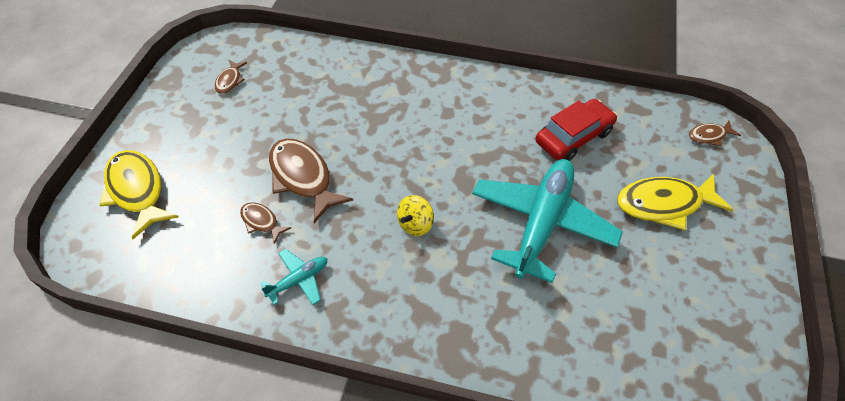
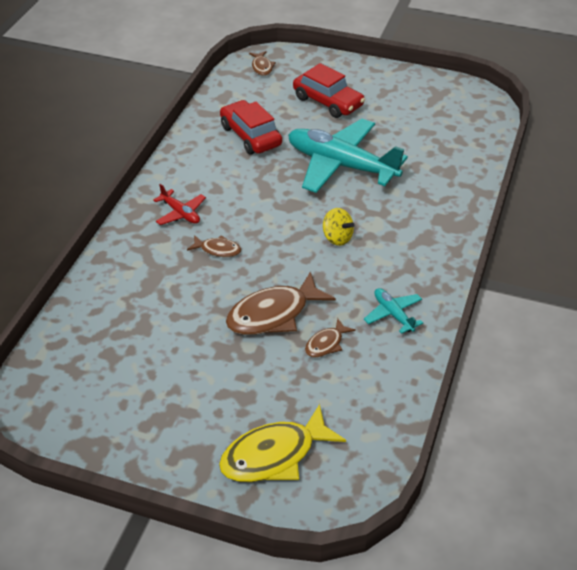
camera: 85 degrees left, 10 degrees down
(230, 81) = (109, 386): brown fish -> brown fish (217, 250)
(438, 97) = (180, 213): none -> red plane
(664, 204) = (328, 102): yellow fish -> red car

